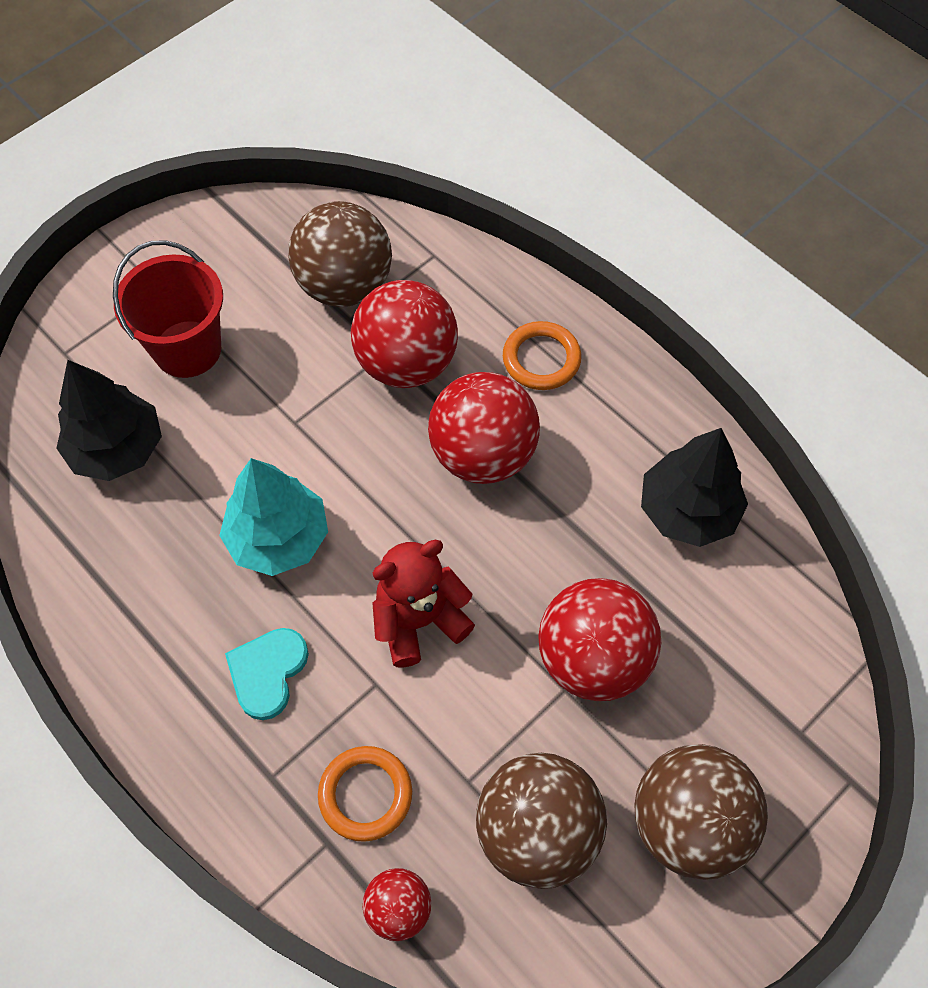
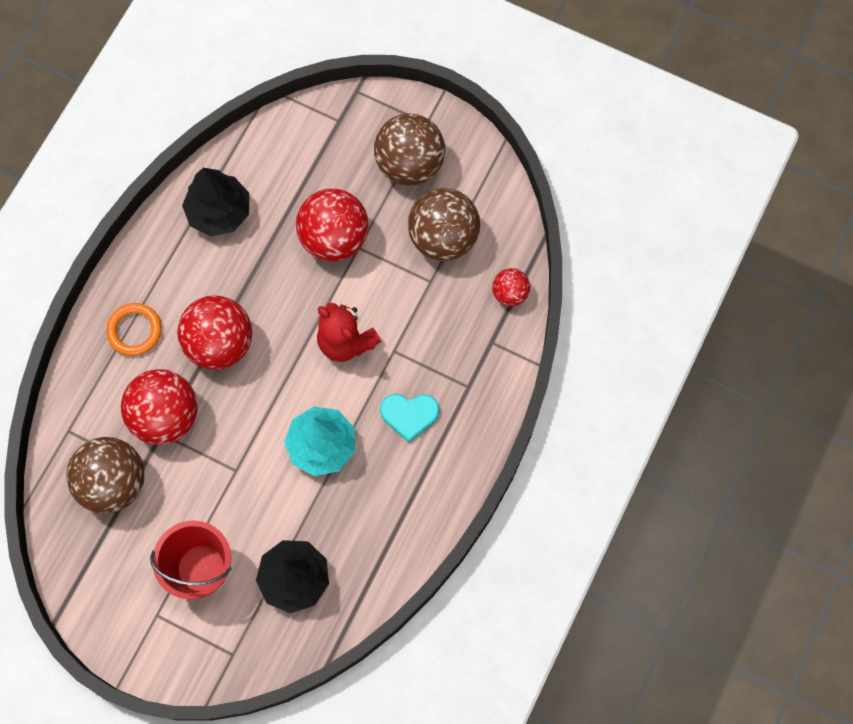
camera: 110 degrees left, 10 degrees up
(365, 794) = (458, 332): orange ring -> none

